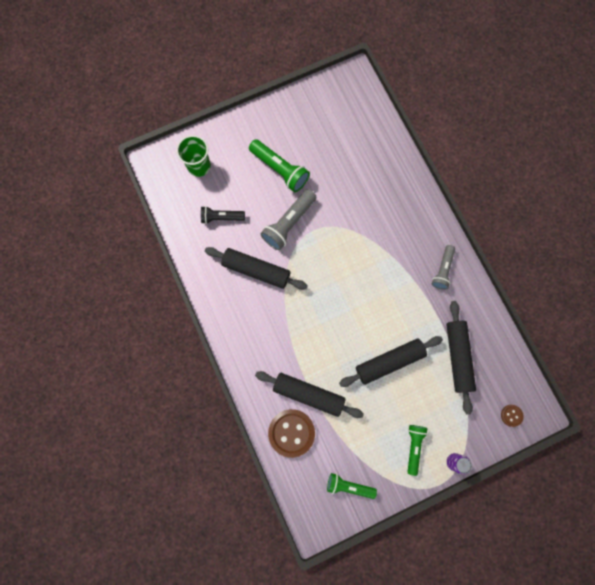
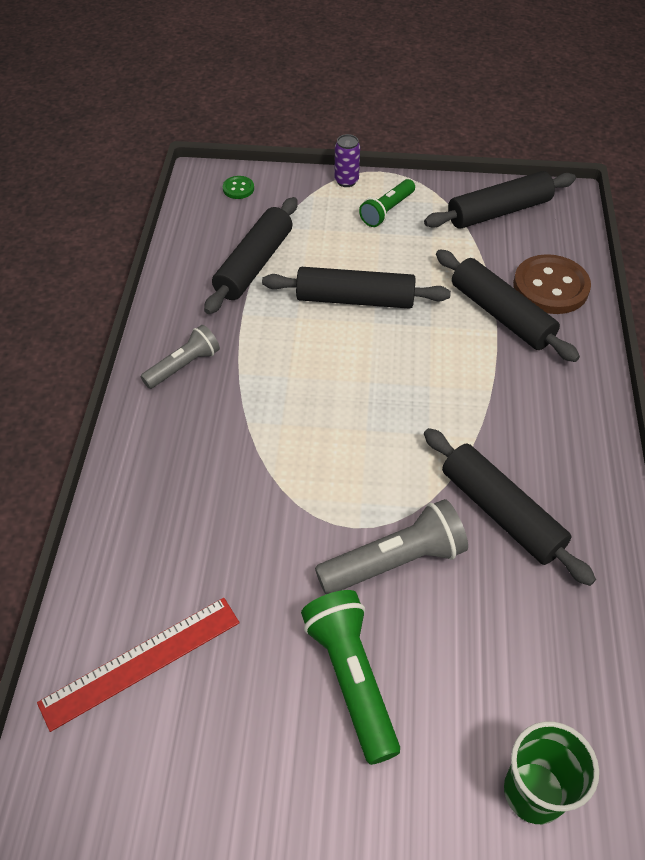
camera: 150 degrees left, 25 degrees down
(221, 217) = (529, 643): black flashlight -> none
(348, 486) = (499, 211): green flashlight -> black rolling pin
(357, 135) = (141, 662): none -> red ruler
(511, 415) = (238, 188): brown button -> green button

